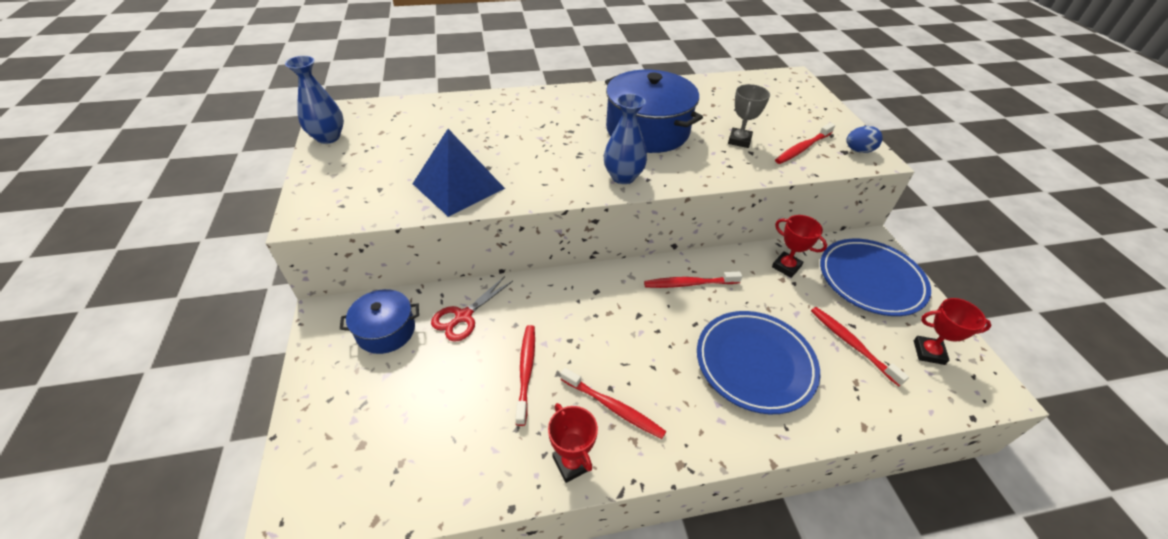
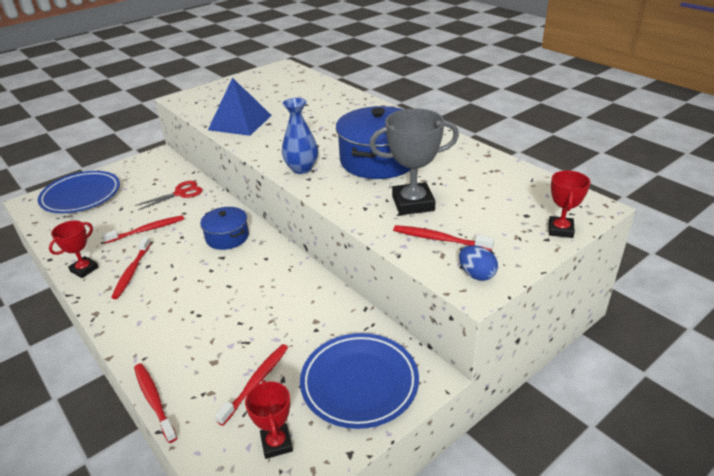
camera: 65 degrees right, 10 degrees down
(328, 137) = (255, 75): blue vase -> none
(386, 330) = (156, 175): blue pot -> blue pot (227, 237)
(463, 316) = (180, 193): red scissors -> red scissors turned 135 degrees clockwise
(689, 284) = (272, 271): red toothbrush -> red toothbrush (154, 401)
(739, 140) = (413, 203): grey trophy -> grey trophy, size x1.66
(754, 364) = (201, 327): blue plate -> blue plate (81, 196)
(786, 267) = (335, 320): red trophy -> red trophy (560, 230)

